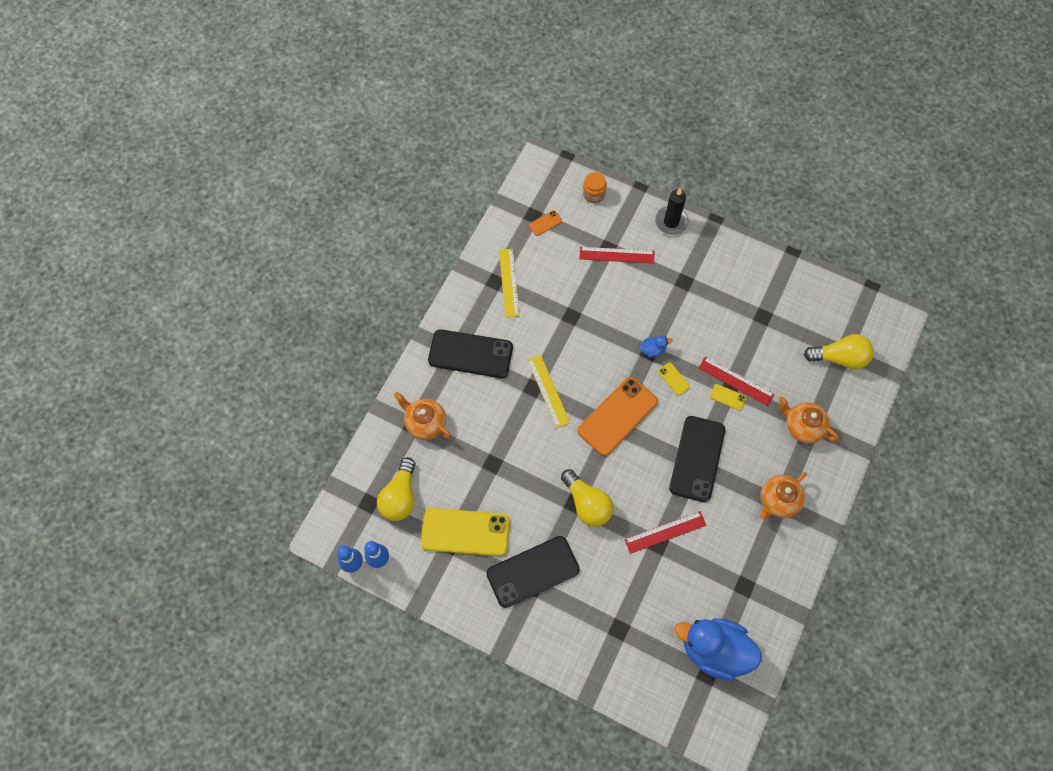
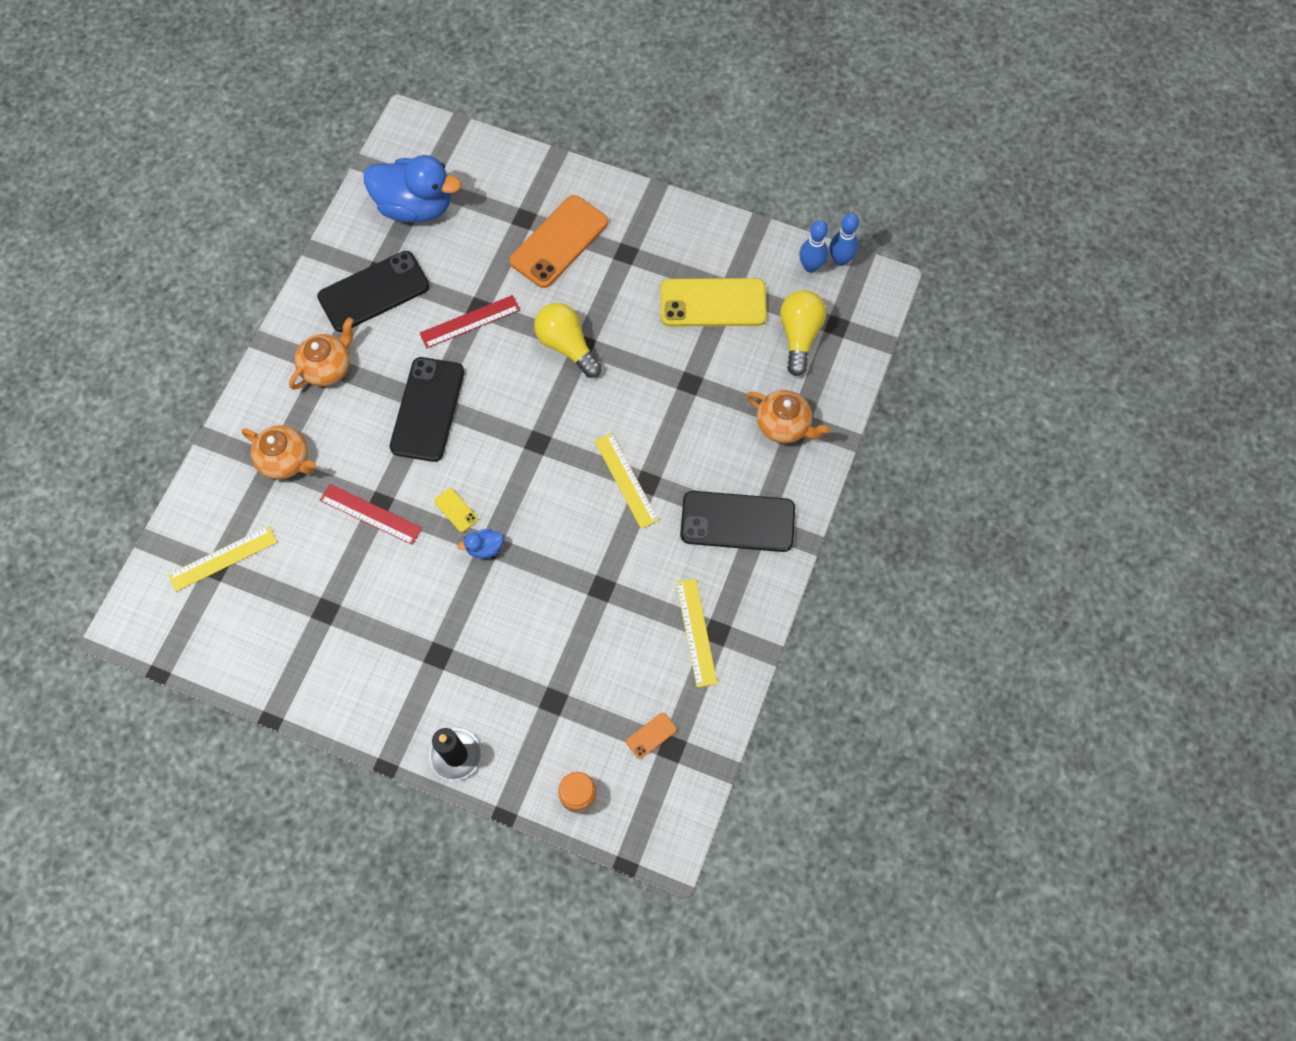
camera: 175 degrees right, 0 degrees up
(532, 571) = (627, 268): black phone -> black phone (374, 292)
(616, 255) = (539, 690): red ruler -> none
(617, 416) = (532, 454): orange phone -> orange phone (559, 242)
(727, 397) = (383, 491): yellow phone -> none
(839, 358) = (223, 558): yellow light bulb -> yellow ruler

